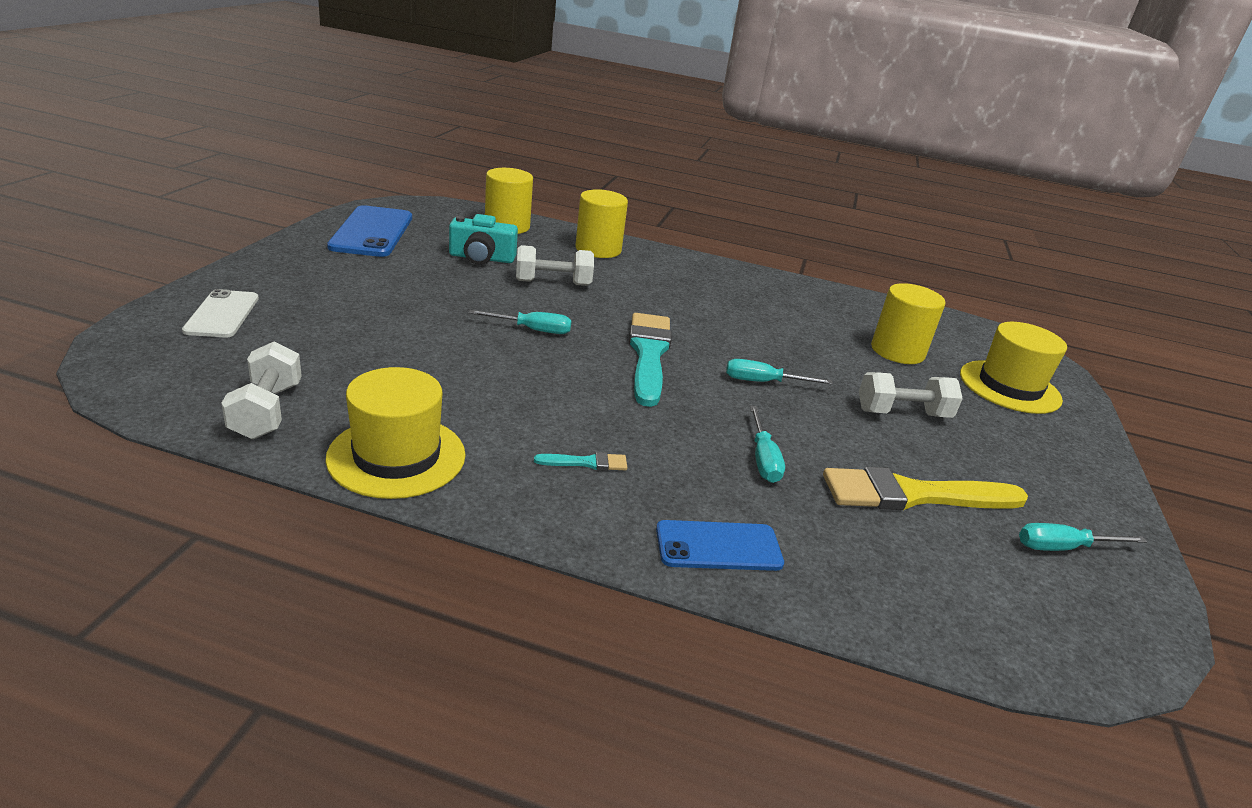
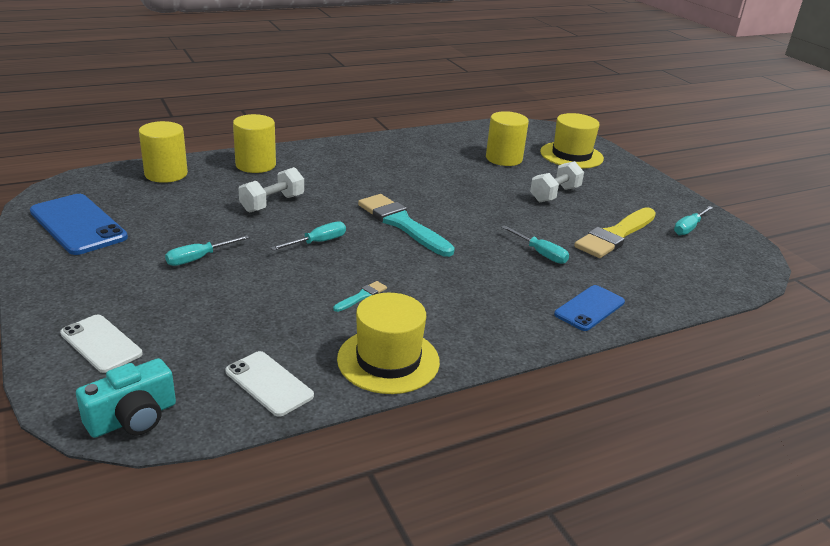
camera: 40 degrees left, 0 degrees up
(266, 411) = (269, 383): white dumbbell -> white phone
(481, 258) = (195, 207): turquoise camera -> turquoise camera (133, 418)
(586, 463) = (477, 304): turquoise brush -> turquoise brush (362, 296)
(763, 382) = (477, 210): turquoise screwdriver -> turquoise screwdriver (199, 258)

